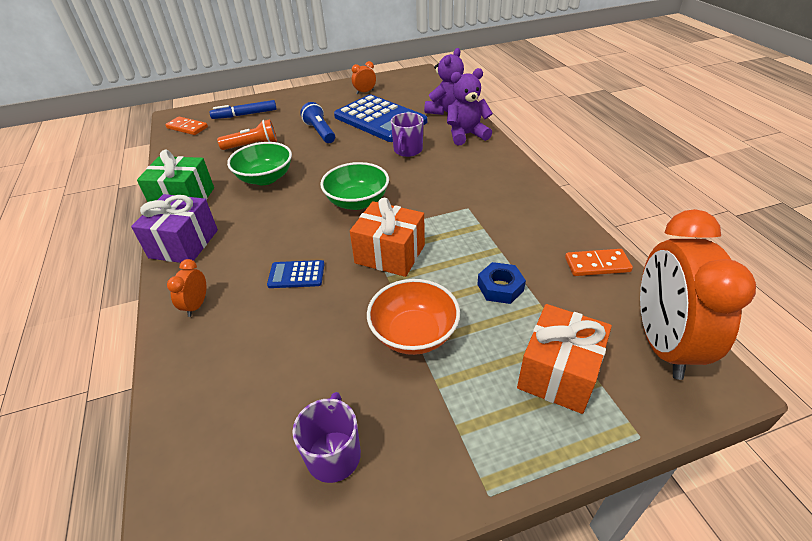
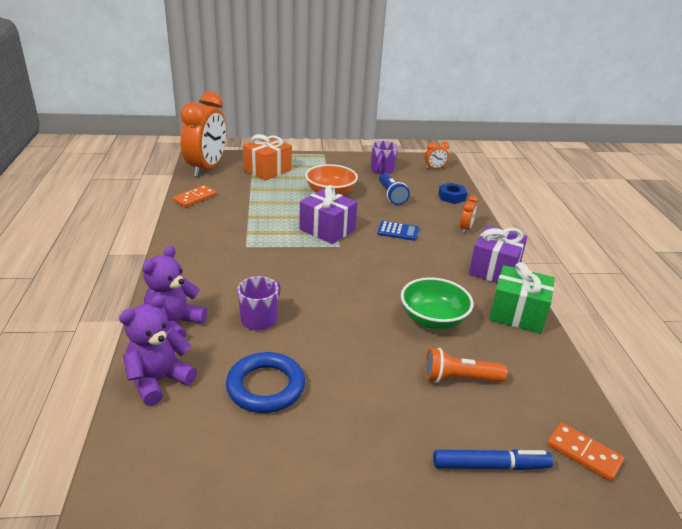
camera: 170 degrees left, 10 degrees down
(320, 132) = (362, 382): blue flashlight -> blue flashlight (391, 195)
(357, 202) = (339, 272): green bowl -> none
(365, 92) = (257, 479): orange clock -> orange clock (434, 168)
(380, 119) = (265, 387): blue calculator -> blue ring
(390, 254) = (327, 229): orange gift -> purple gift
(466, 135) = (174, 325): purple teddy bear -> purple teddy bear turned 120 degrees clockwise
(500, 287) = (266, 200): blue nut -> blue nut (451, 197)
(597, 264) = (195, 198): orange domino -> orange domino turned 60 degrees counterclockwise

